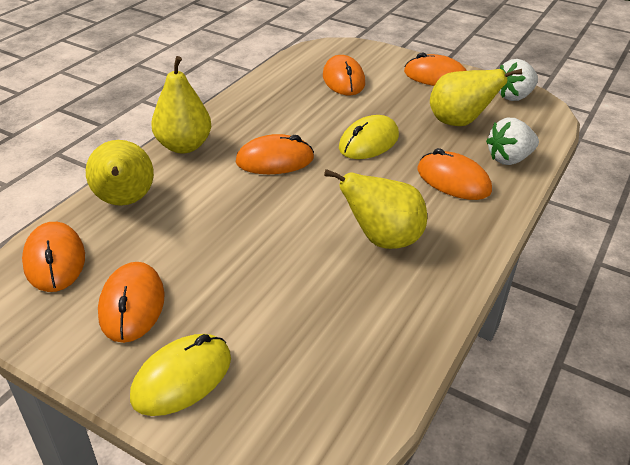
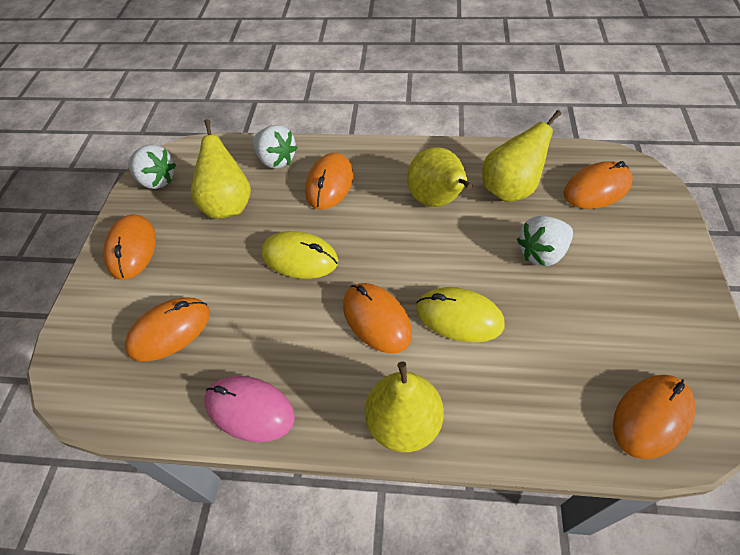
camera: 110 degrees left, 15 degrees up
(125, 201) = (533, 416): yellow pear -> yellow pear (510, 189)
(132, 305) = (635, 318): orange mouse -> orange mouse (597, 188)
(182, 377) = (656, 249): yellow mouse -> yellow mouse (459, 317)
(255, 95) = (249, 409): none -> pink mouse
(257, 281) = (542, 253): none -> white strawberry

